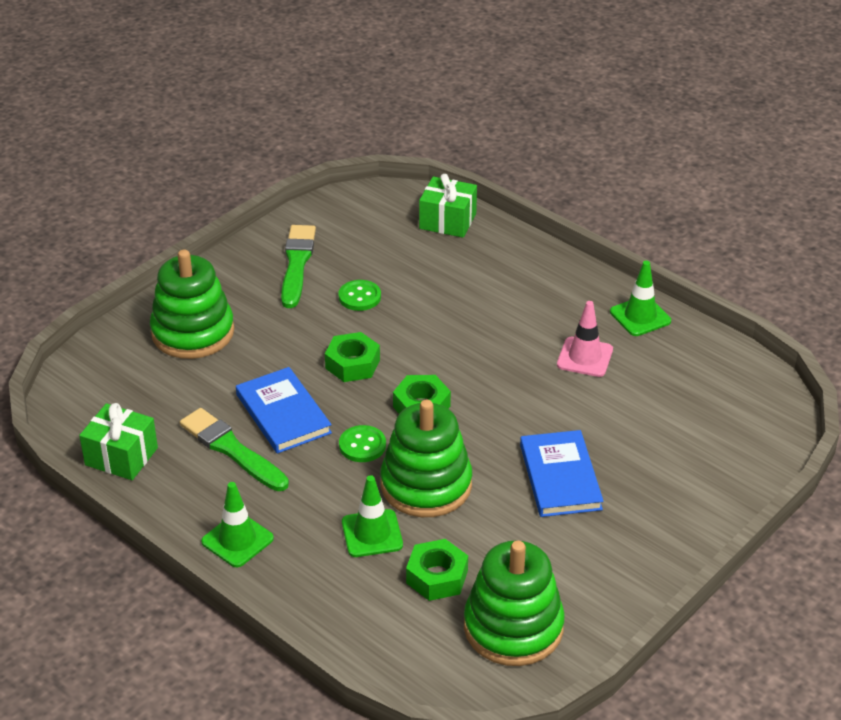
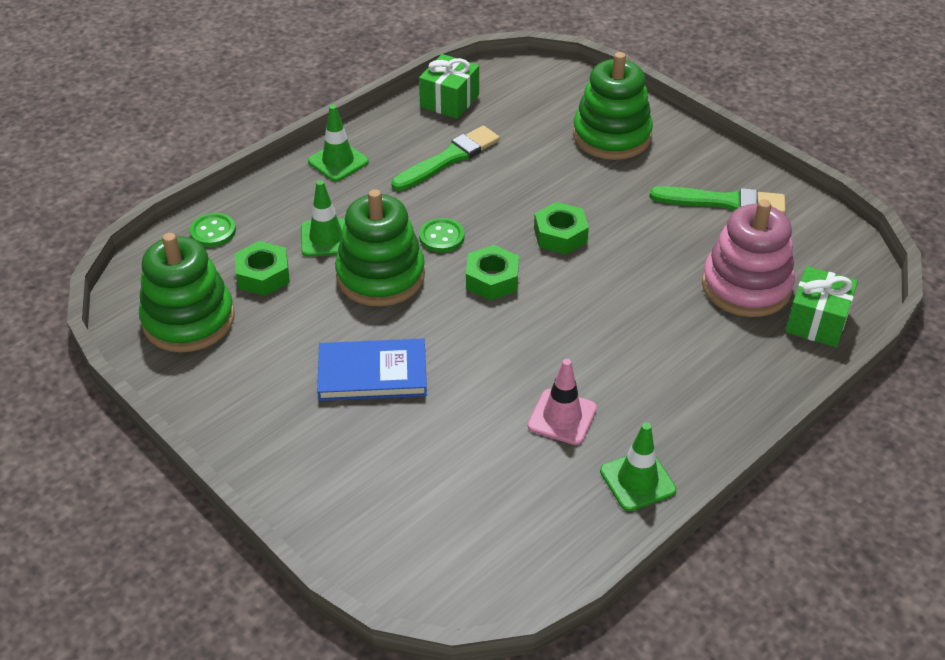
camera: 95 degrees right, 5 degrees up
(283, 414) = (492, 189): blue book -> none
(359, 297) = (669, 244): green button -> green button (213, 231)
(410, 255) = (746, 286): none -> pink stacking toy

